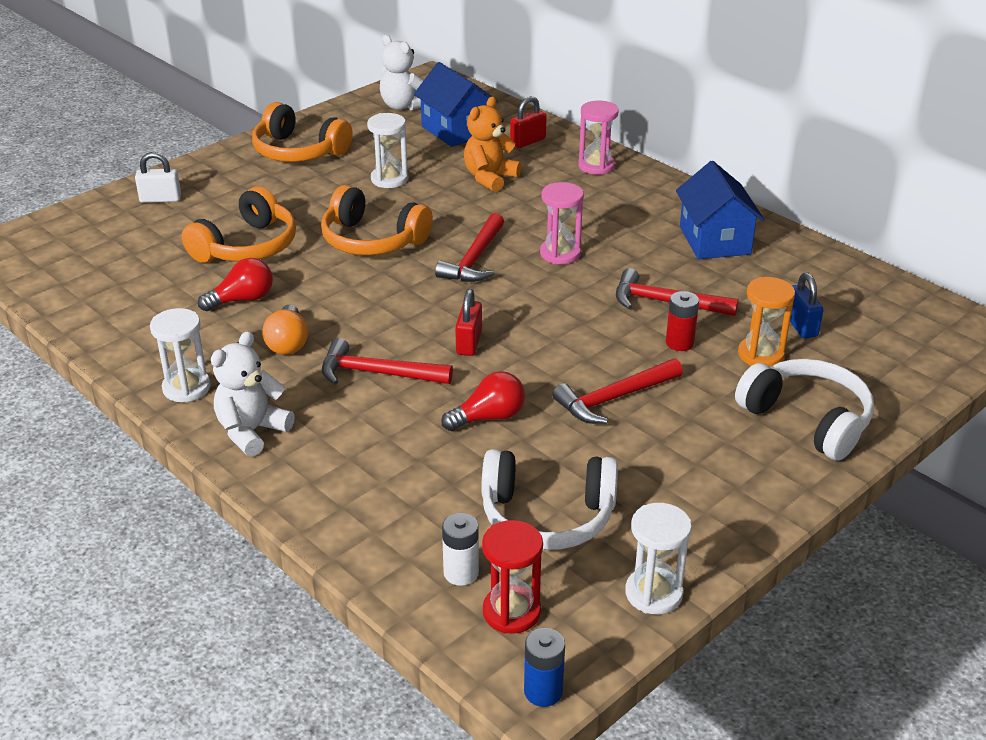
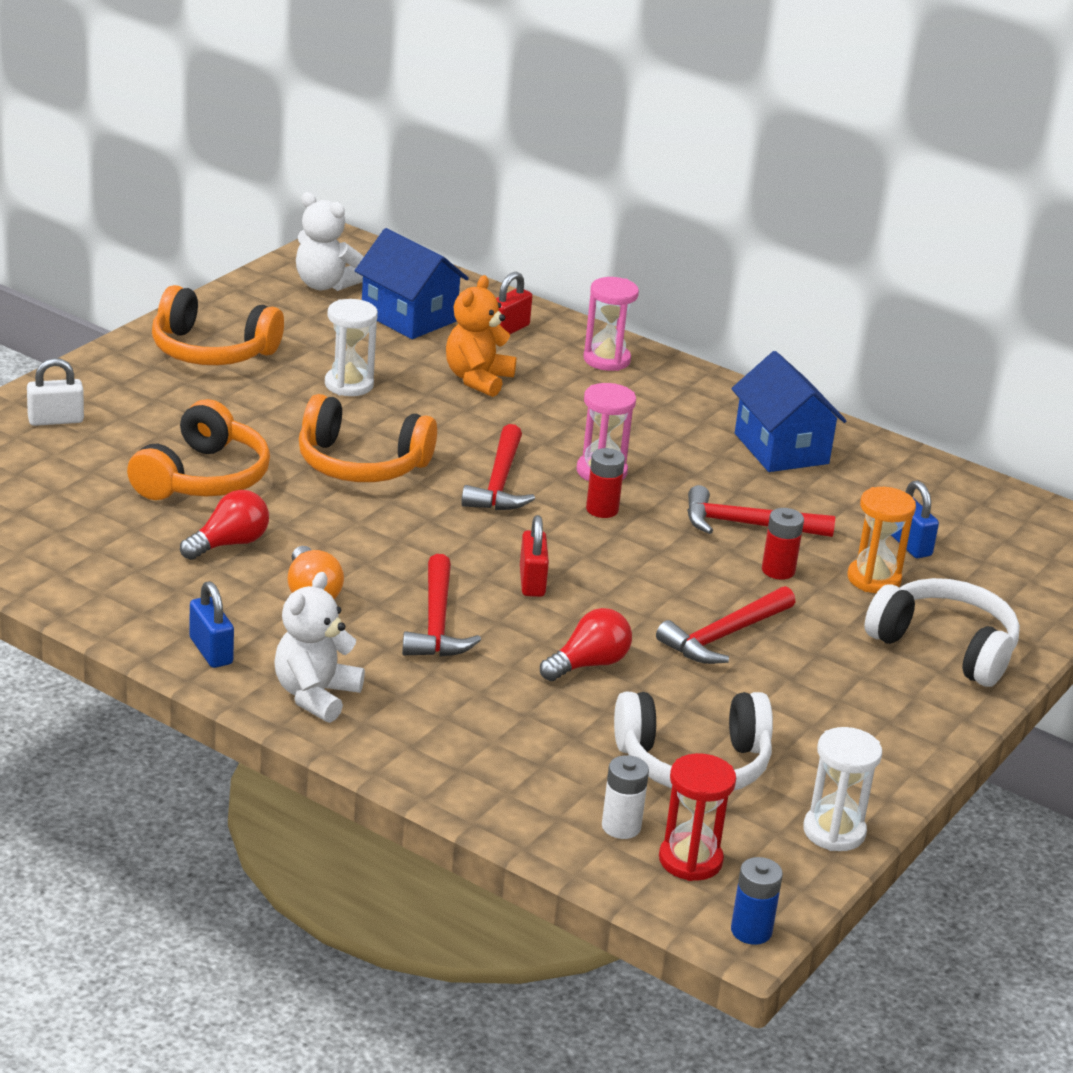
camera: 15 degrees left, 5 degrees down
(186, 388) = (211, 651): white hourglass -> blue padlock
(377, 373) = (437, 622): red hammer -> red hammer turned 90 degrees counterclockwise
(549, 284) = (602, 509): none -> red battery

